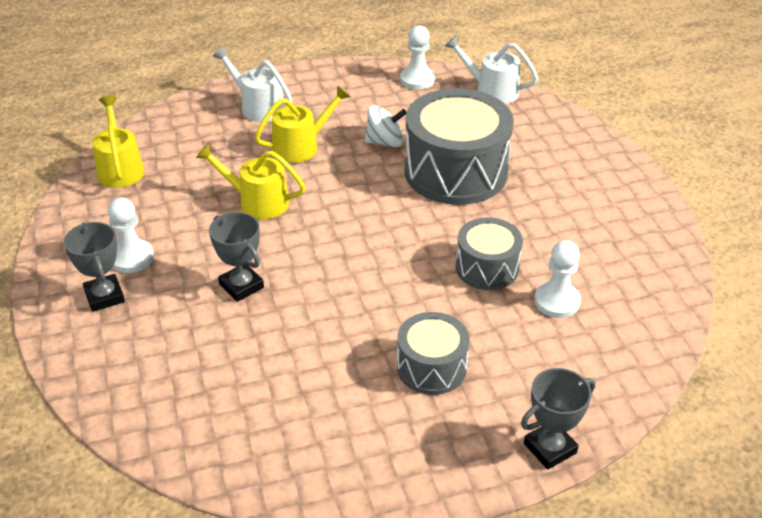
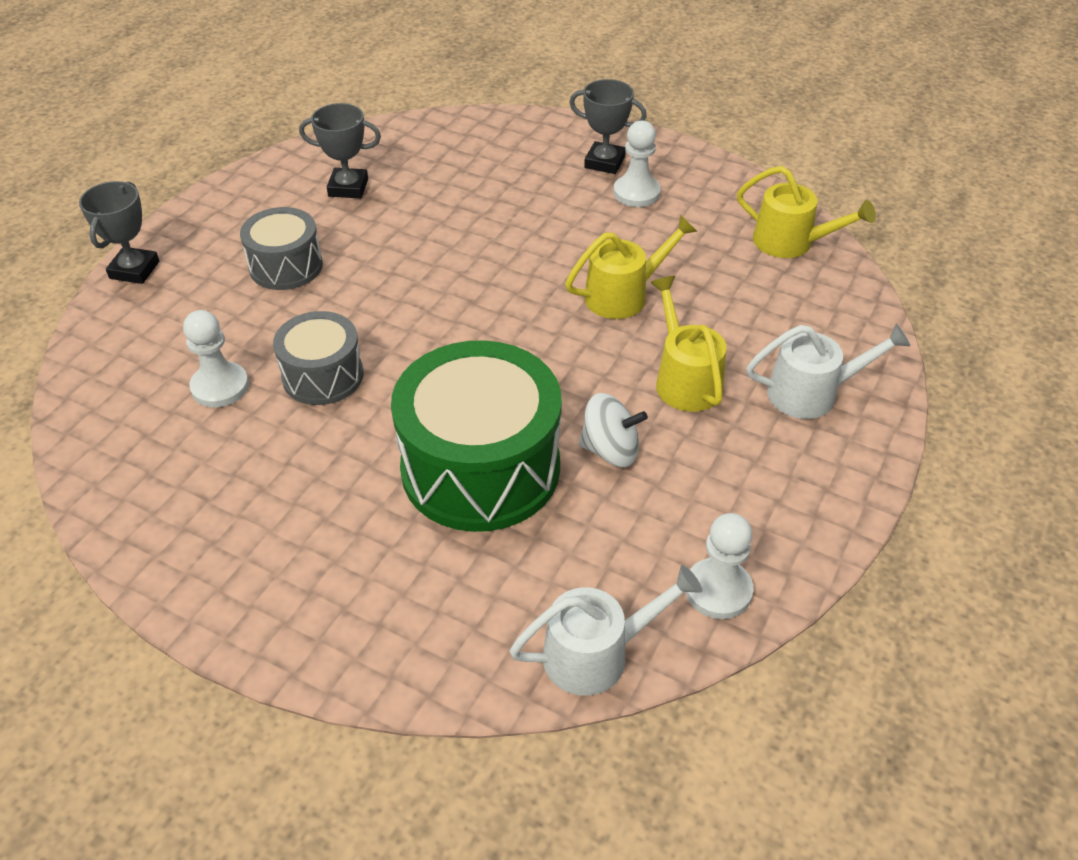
camera: 135 degrees right, 5 degrees up
(241, 286) = (519, 227): grey trophy -> grey trophy (348, 188)
(301, 146) = (684, 379): yellow watering can -> yellow watering can turned 150 degrees clockwise
(385, 142) = (610, 450): white spinning top -> white spinning top turned 120 degrees counterclockwise
(455, 171) = (480, 468): grey drum -> green drum

